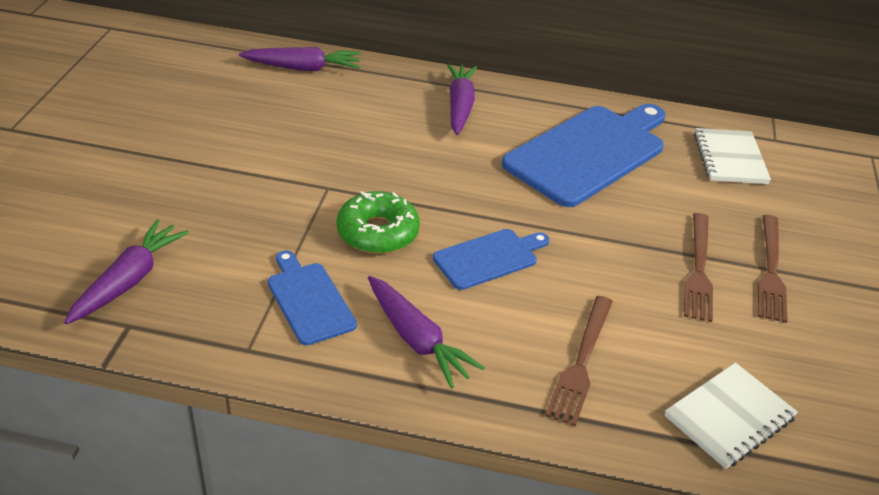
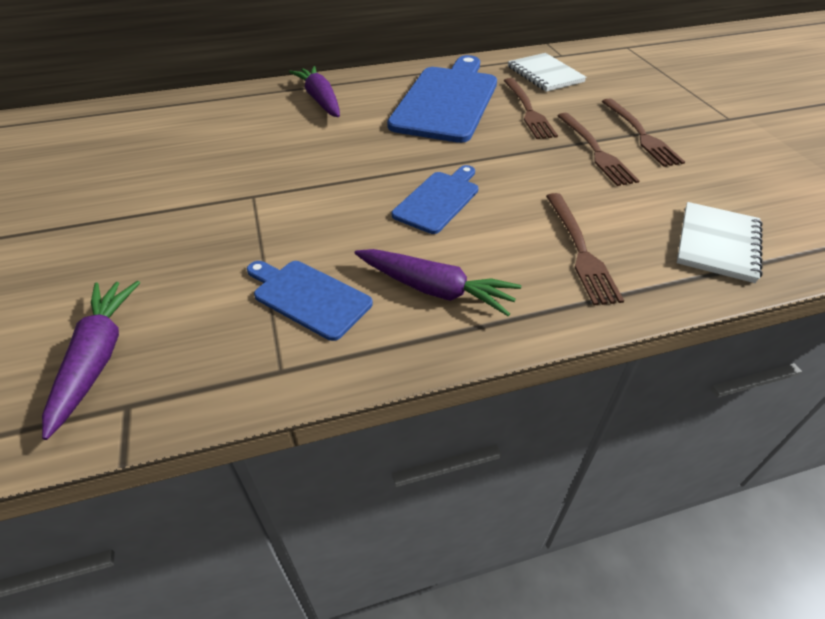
camera: 25 degrees left, 5 degrees up
(303, 68) = (159, 112): purple carrot -> none
(377, 232) = (327, 215): green donut -> none
(668, 195) = (528, 110): none -> brown fork

